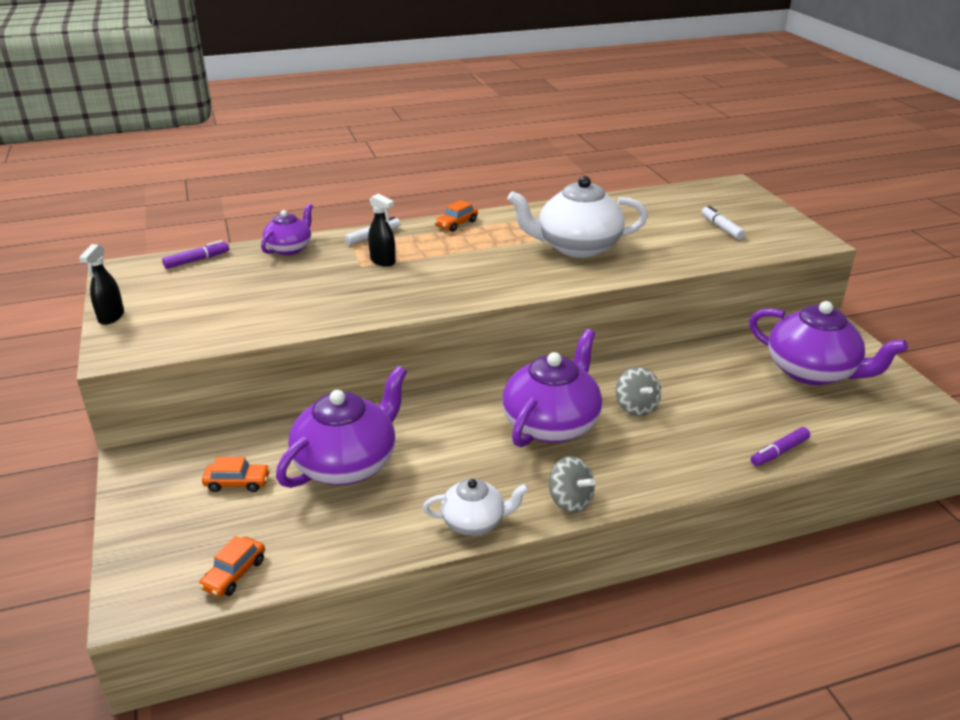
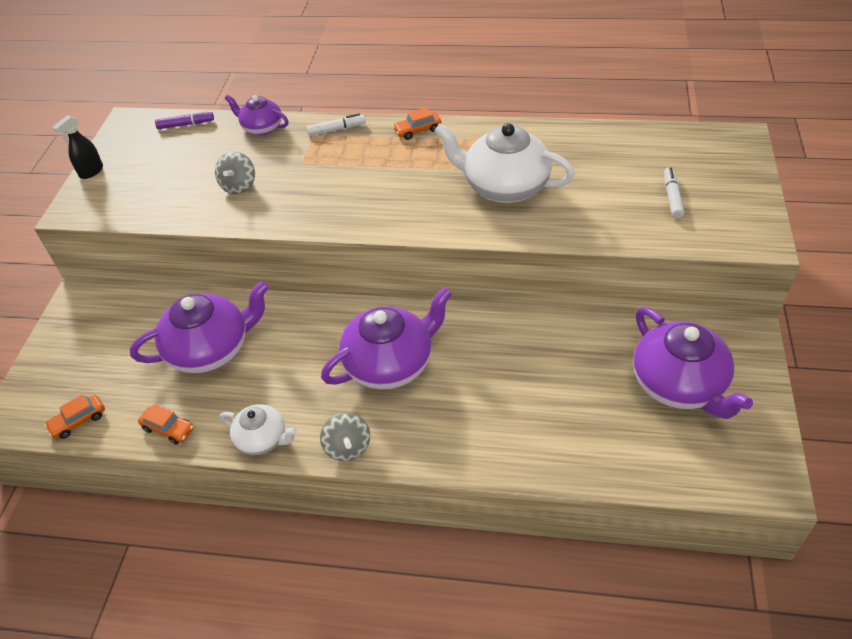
camera: 30 degrees right, 15 degrees up
(237, 483) = (128, 340): orange car -> orange car (168, 428)
(289, 248) = (261, 128): purple teapot -> purple teapot turned 120 degrees counterclockwise
(383, 261) = (323, 162): black spray bottle -> none
(636, 407) = (475, 370): grey spinning top -> grey spinning top (239, 186)
(779, 452) = (567, 465): purple marker -> none

